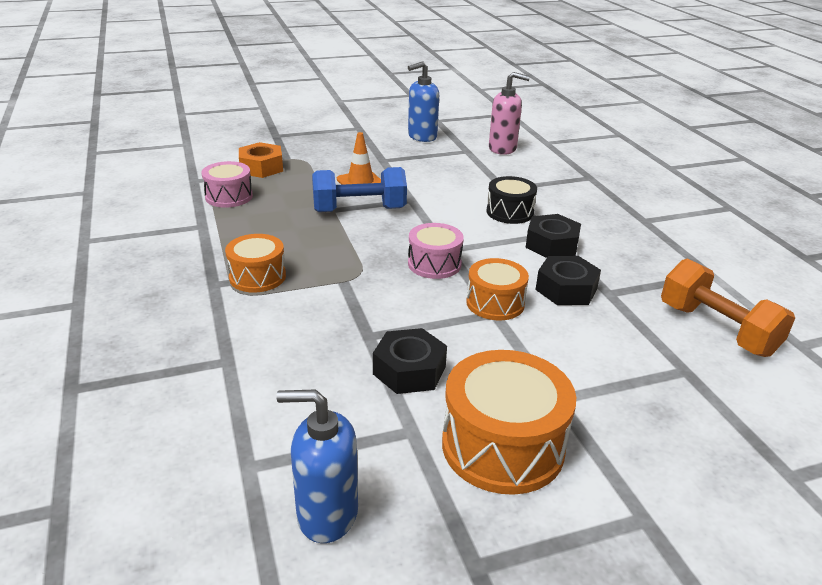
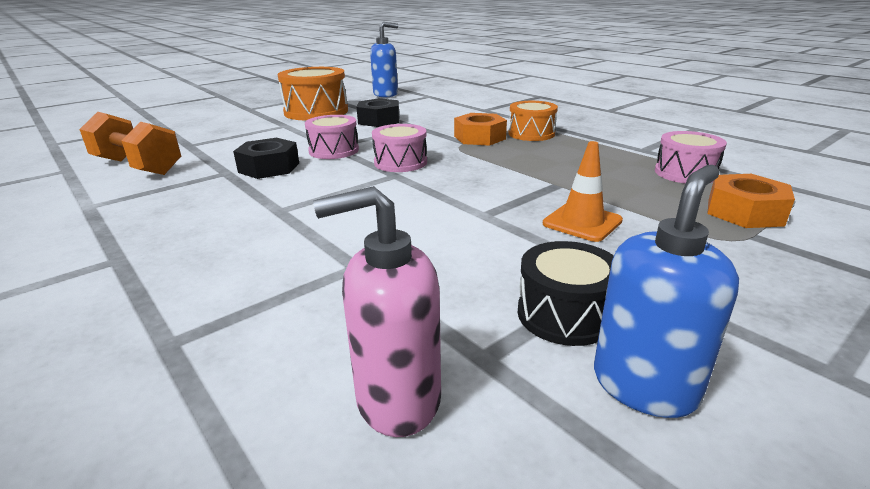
camera: 160 degrees right, 5 degrees down
(320, 285) = (479, 138): none -> orange nut
(359, 210) = (529, 189): blue dumbbell -> none
(495, 303) = (334, 150): orange drum -> pink drum
(510, 212) = (337, 226): black drum -> black drum (565, 314)
(552, 244) = (278, 199): black nut -> none

